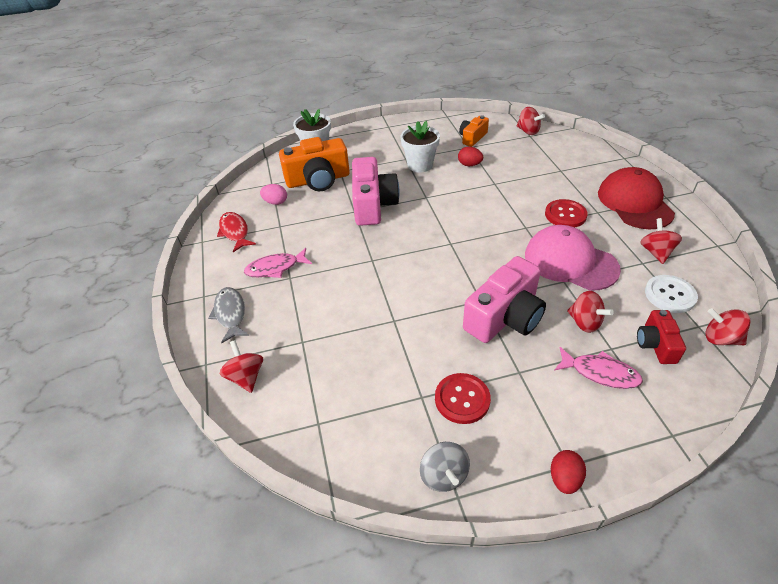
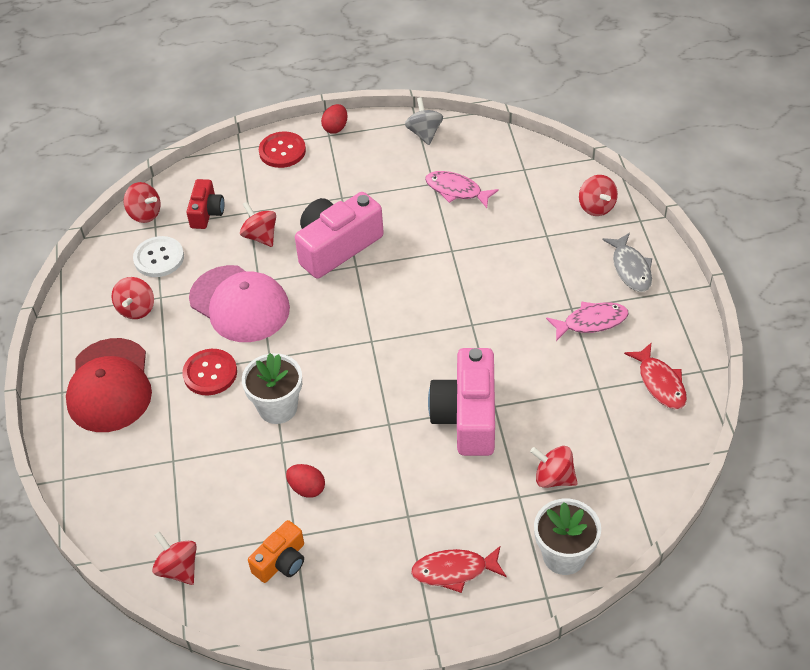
camera: 175 degrees left, 5 degrees up
(275, 202) = (613, 434): pink egg -> none
(318, 180) = (553, 478): orange camera -> red spinning top
(376, 141) = (454, 571): none -> red fish
(420, 165) = (386, 496): white flower pot -> white flower pot (278, 408)
(462, 399) = (398, 179): red button -> red button (282, 151)
(600, 373) = (271, 193): pink fish -> pink fish (456, 190)

